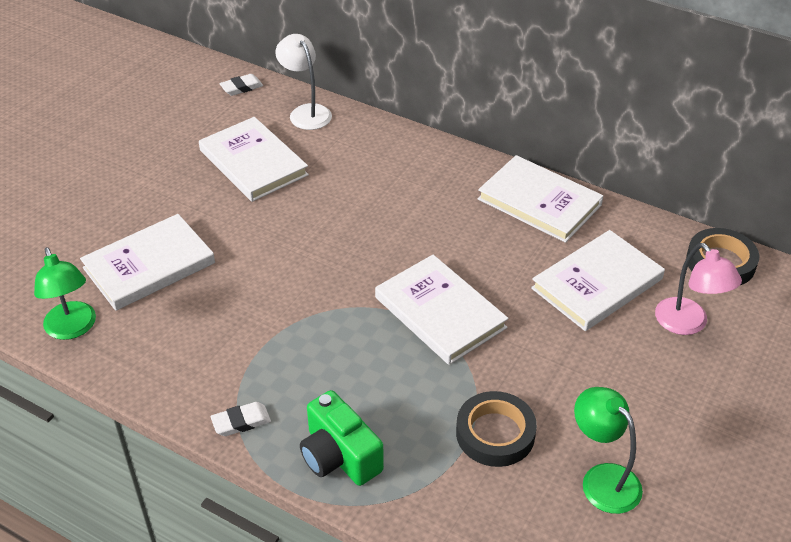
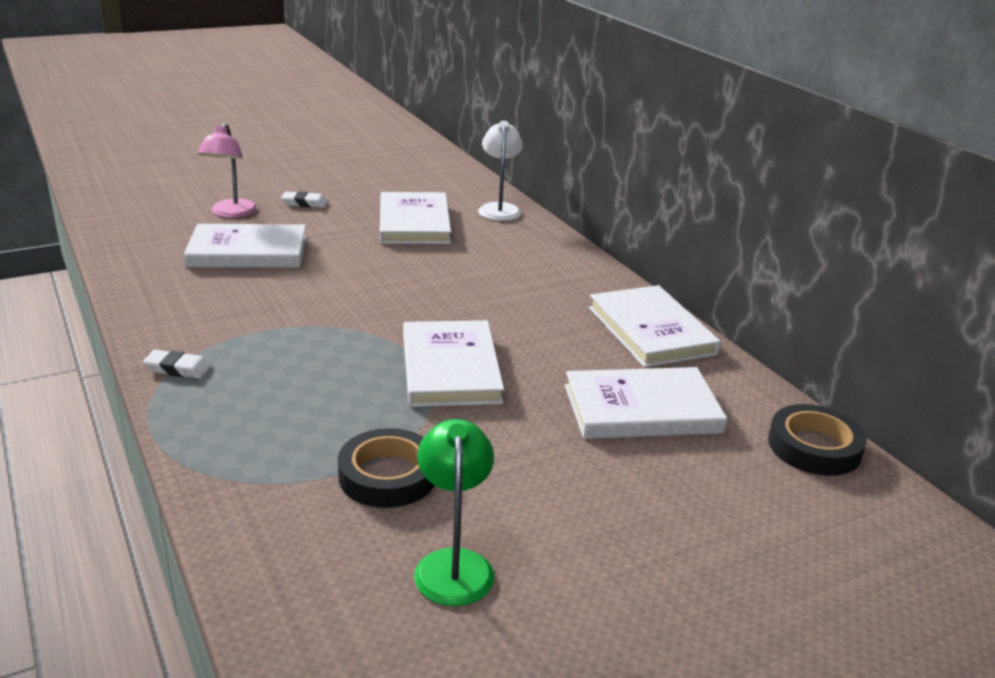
camera: 30 degrees right, 15 degrees down
(73, 329) = (140, 265): green lamp -> none
(241, 87) = (464, 181): white eraser -> white eraser (304, 203)
(339, 456) = (223, 426): green camera -> none
(688, 324) = (713, 481): pink lamp -> pink lamp (231, 213)

